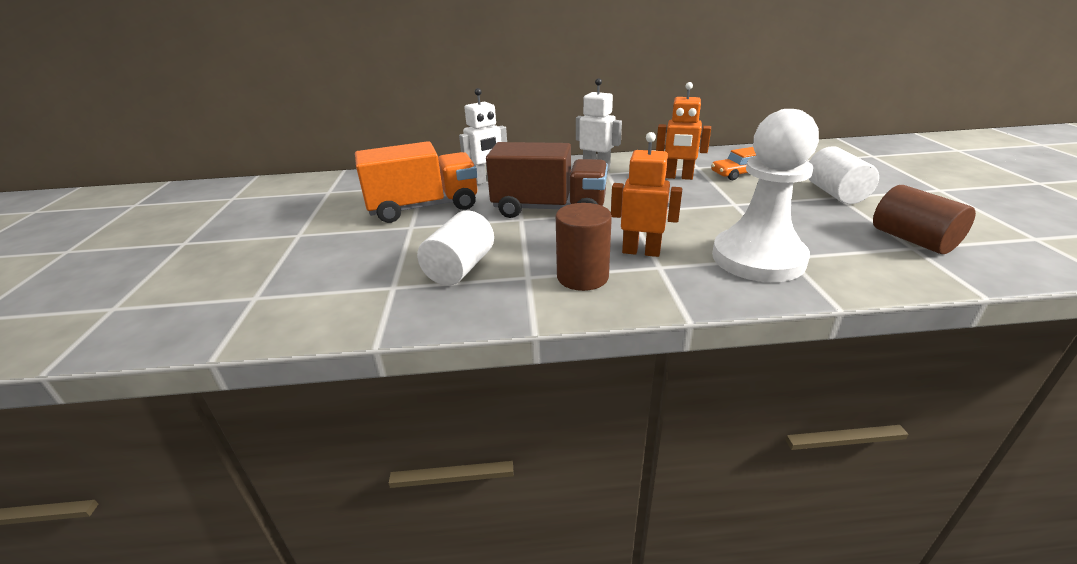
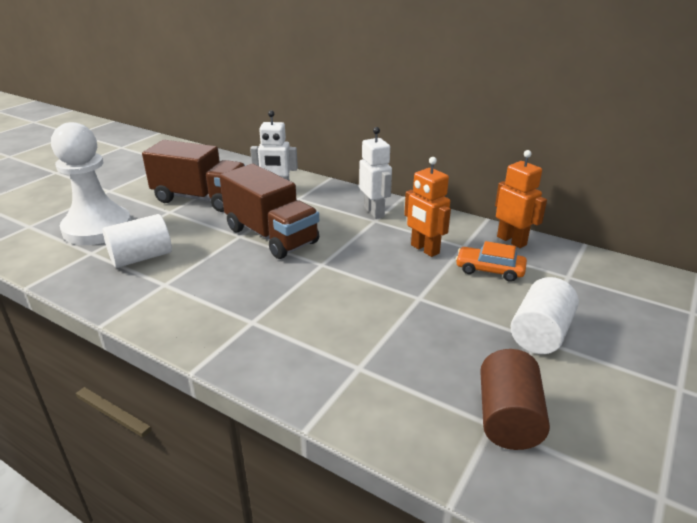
camera: 35 degrees right, 0 degrees up
(424, 207) = (201, 199): orange truck -> brown truck
(582, 277) = (192, 302): brown cylinder -> none
(641, 251) = (263, 303): orange robot -> orange robot (512, 240)
(758, 258) = (332, 355): white pawn -> white pawn (97, 228)

